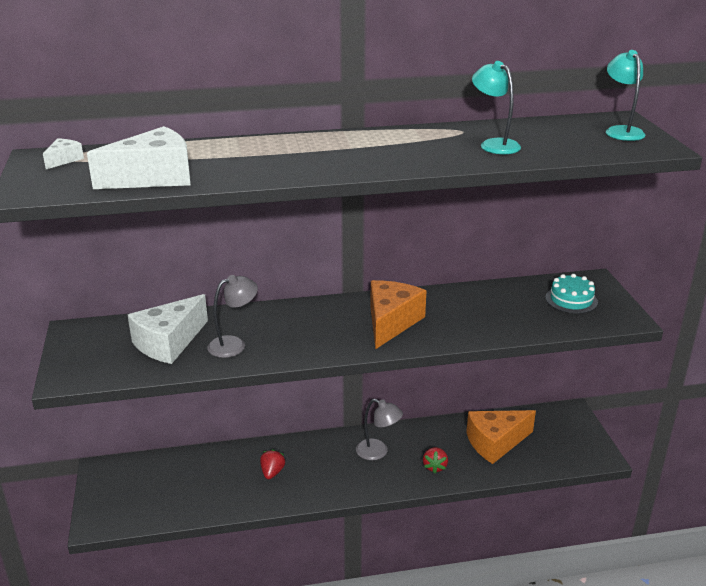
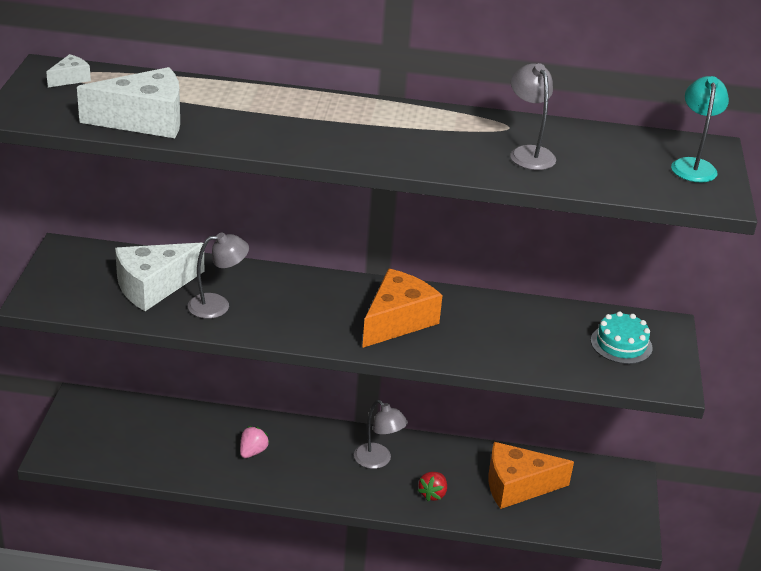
camera: 15 degrees right, 5 degrees up
(272, 472) = (252, 451): red strawberry -> pink strawberry
(494, 144) = (528, 153): turquoise lamp -> grey lamp

